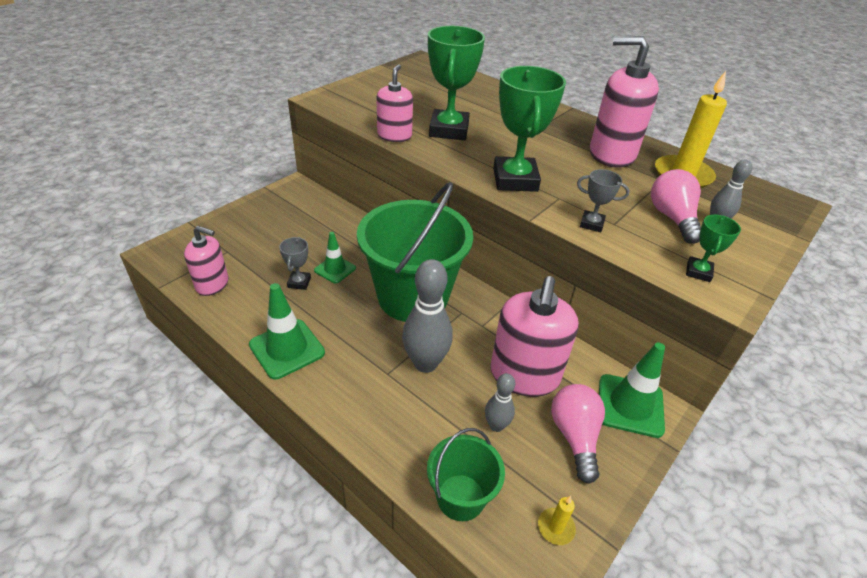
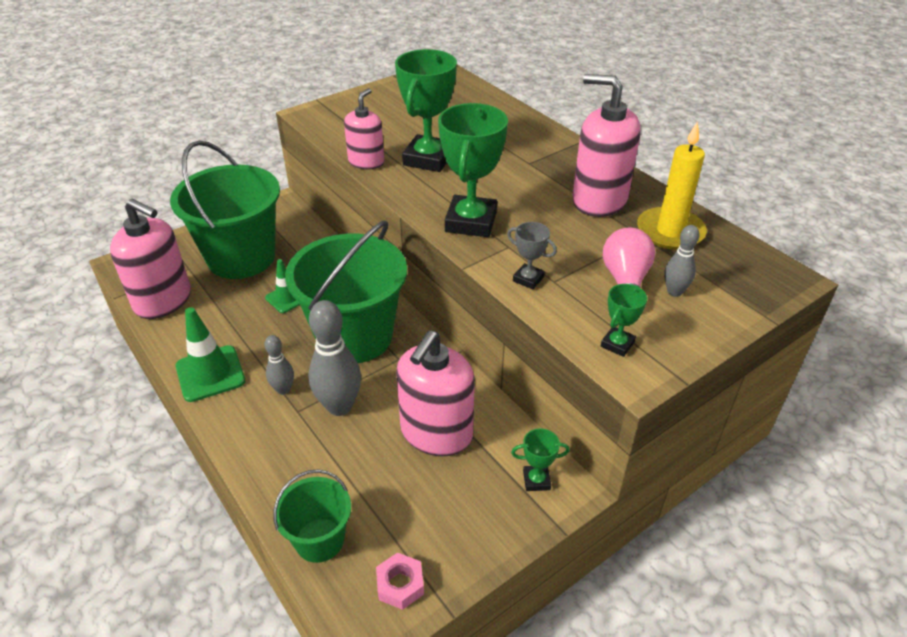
camera: 15 degrees right, 0 degrees up
(212, 284) = (163, 300): pink soap dispenser -> pink soap dispenser, size x1.66
(276, 237) = (241, 257): none -> green bucket
(299, 282) = (246, 308): grey trophy -> none
(496, 425) = (384, 478): grey bowling pin -> grey bowling pin (283, 389)
(556, 527) = (400, 584): yellow candle -> pink nut
(575, 436) = (461, 502): pink light bulb -> none
(630, 405) = (536, 480): green traffic cone -> green trophy

